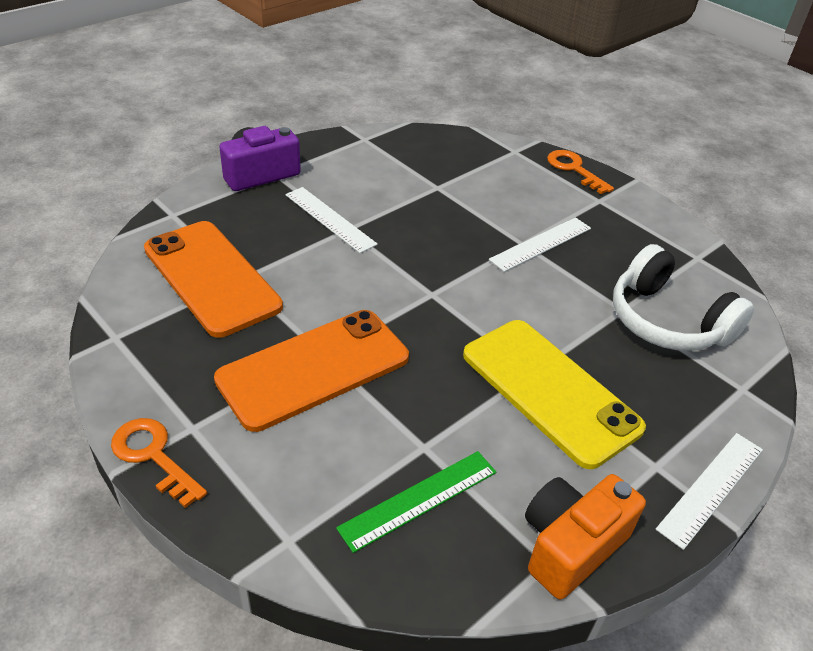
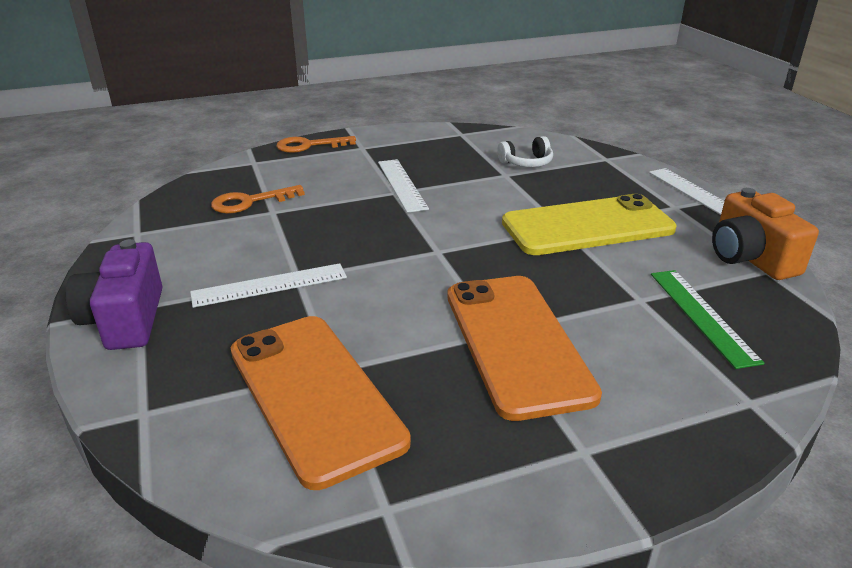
camera: 65 degrees left, 10 degrees down
(153, 456) = (625, 492): orange key -> orange key (250, 202)
(212, 277) = (314, 394): orange phone -> orange phone turned 75 degrees clockwise
(667, 321) = (526, 163): white headphones -> white headphones, size x0.52

